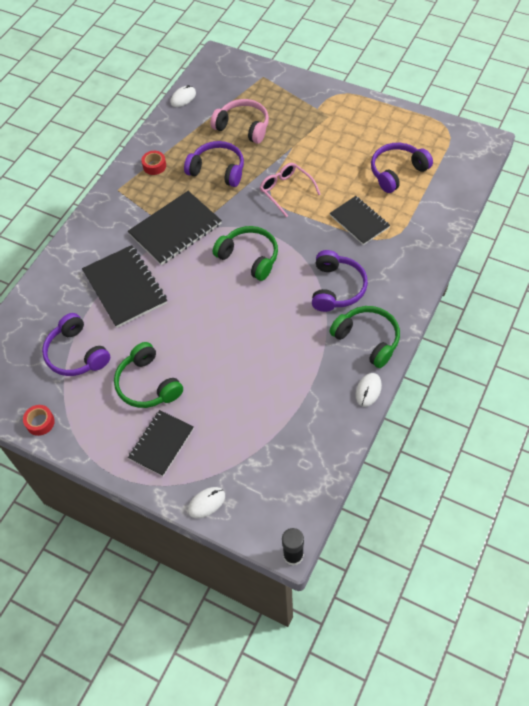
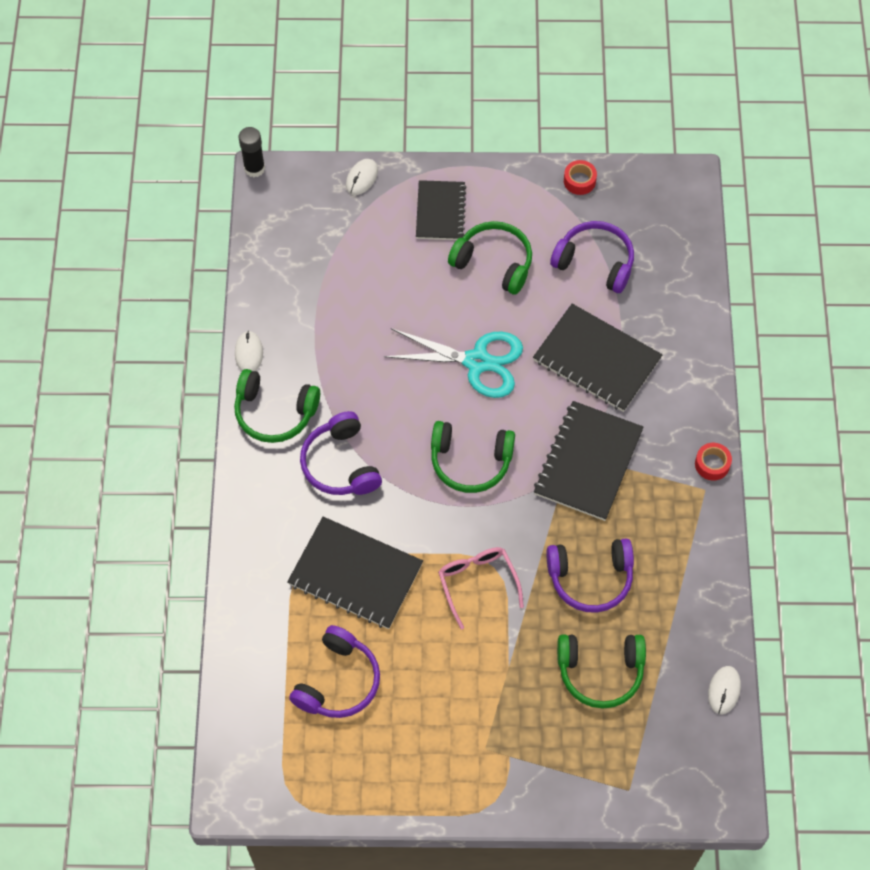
camera: 150 degrees right, 5 degrees up
(154, 166) = (682, 548): red tape -> red tape (712, 464)
(205, 318) = (477, 362): none -> turquoise scissors
(243, 127) = (600, 671): pink headphones -> green headphones
(286, 191) = (477, 583): pink glasses -> pink glasses turned 135 degrees counterclockwise
(359, 221) = (355, 574): black notebook -> black notebook, size x1.53

